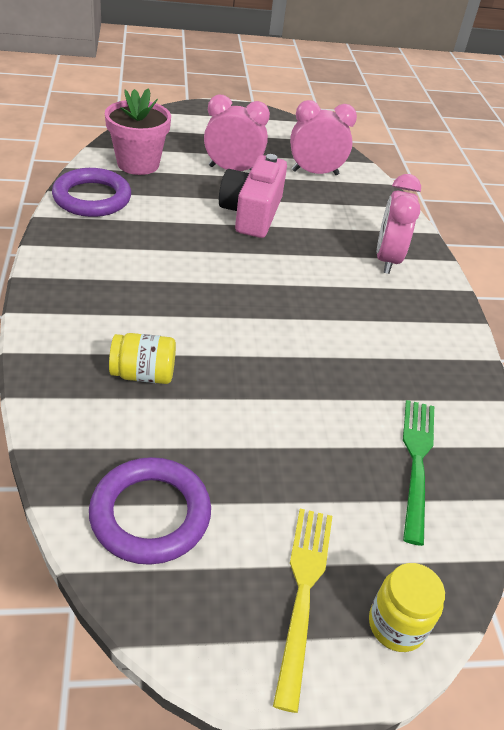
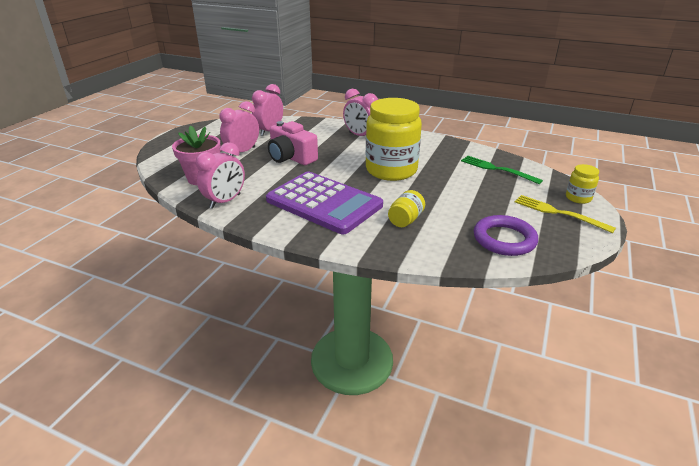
camera: 55 degrees left, 10 degrees down
(92, 198) = (225, 201): purple ring -> pink clock
(141, 279) = (324, 203): none -> purple calculator
(295, 322) = (391, 170): none -> yellow jar

